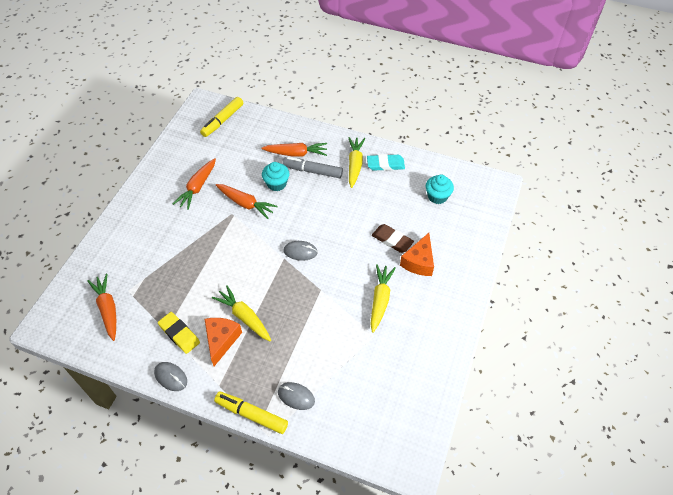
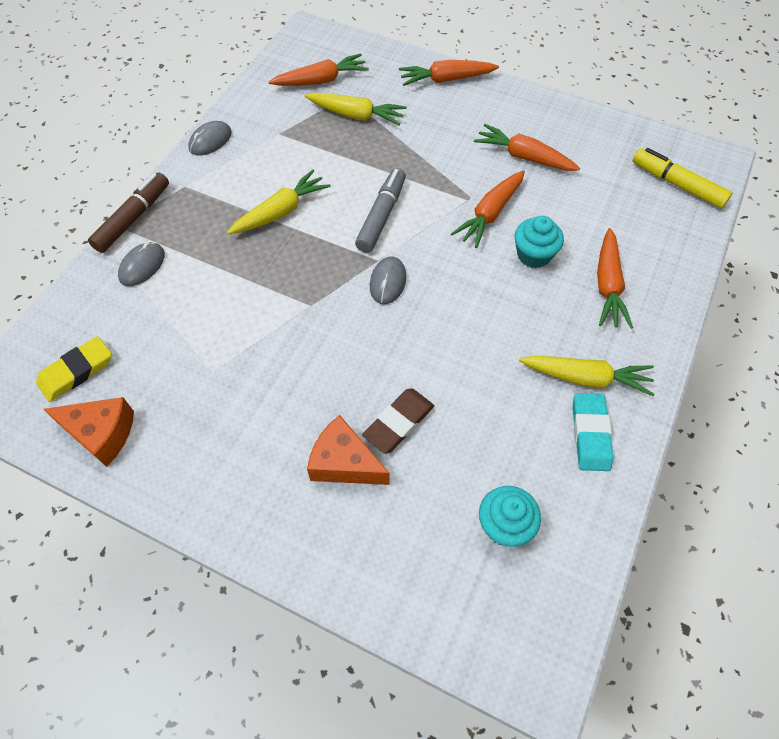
camera: 95 degrees right, 5 degrees up
(117, 230) = (446, 80): none -> orange carrot
(179, 334) = (270, 146): yellow eraser -> yellow eraser (76, 371)
(221, 340) = (250, 187): orange cheese -> orange cheese (101, 433)
(251, 414) = (133, 218): yellow marker -> brown marker
(312, 171) = (565, 308): grey marker -> grey marker (382, 216)
(380, 300) = (275, 388): yellow carrot -> yellow carrot (356, 115)

